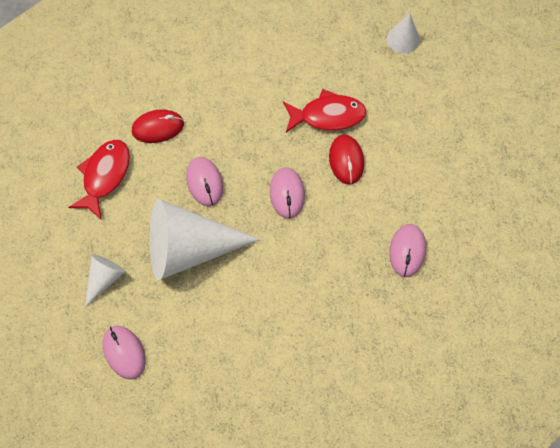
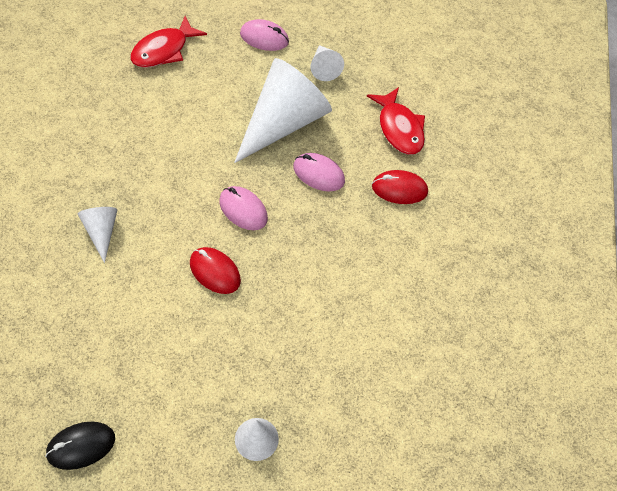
camera: 135 degrees right, 10 degrees down
(158, 127) = (399, 189): red mouse -> red mouse turned 60 degrees clockwise
(327, 115) = (266, 300): red fish -> red fish (163, 50)
(407, 251) = (101, 232): pink mouse -> white cone
(514, 107) = (81, 446): none -> black mouse

